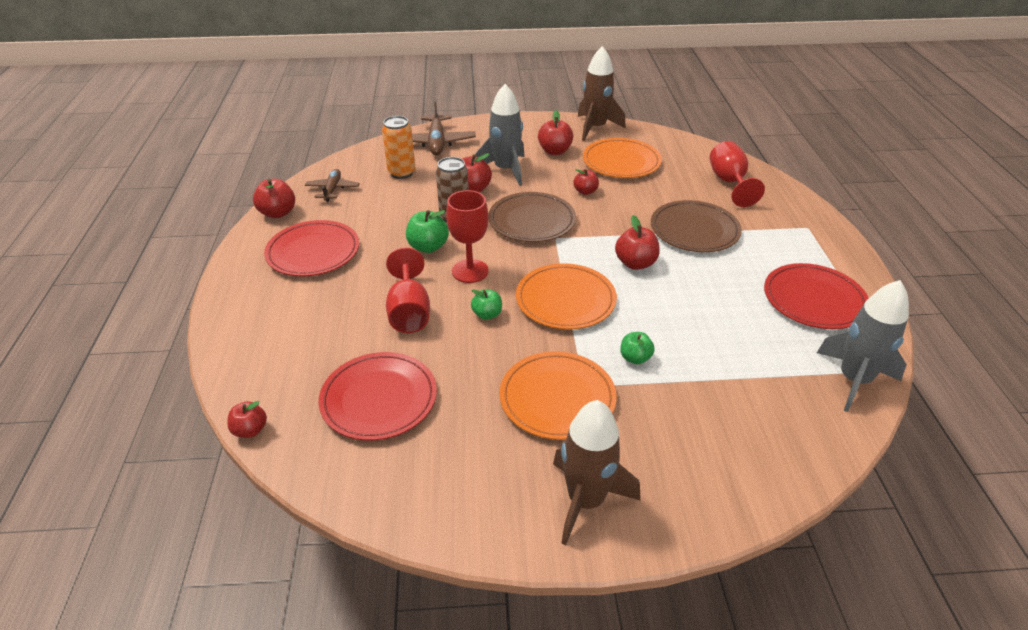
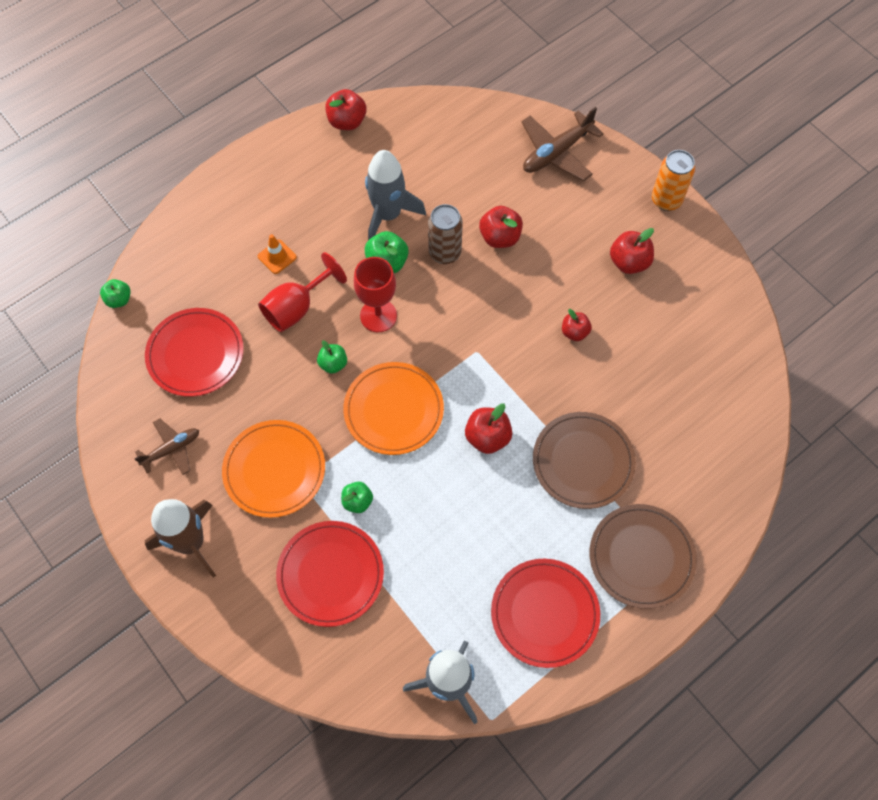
camera: 55 degrees right, 25 degrees up
(250, 430) = (119, 299): red apple -> green apple
(313, 252) = (317, 187): red plate -> red plate (330, 574)
(332, 189) = (410, 132): brown plane -> brown plane (171, 449)
(346, 302) = (277, 257): none -> orange traffic cone
(401, 173) = (480, 163): orange can -> orange can (666, 200)
(505, 170) = (556, 242): grey rocket -> grey rocket (388, 215)
(532, 221) = (488, 316): brown plate -> brown plate (641, 557)
(595, 128) = (712, 271): brown rocket -> none
(621, 162) = (659, 333): orange plate -> none
(729, 182) = (703, 454): red goblet -> none

